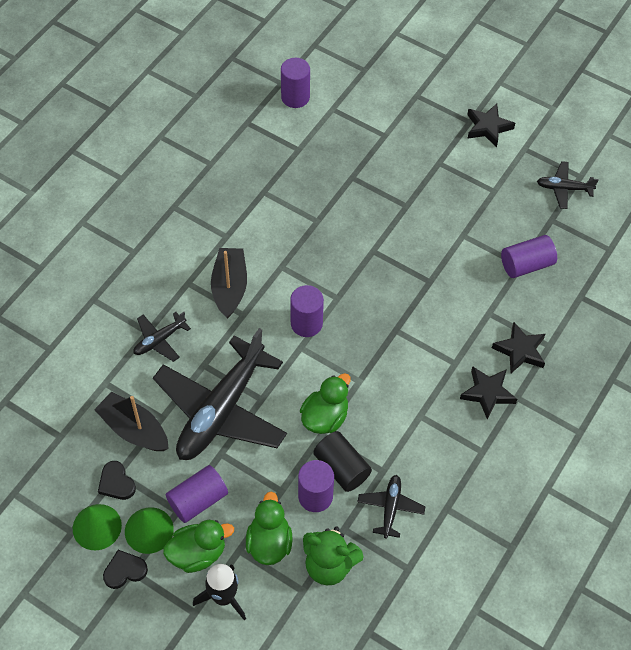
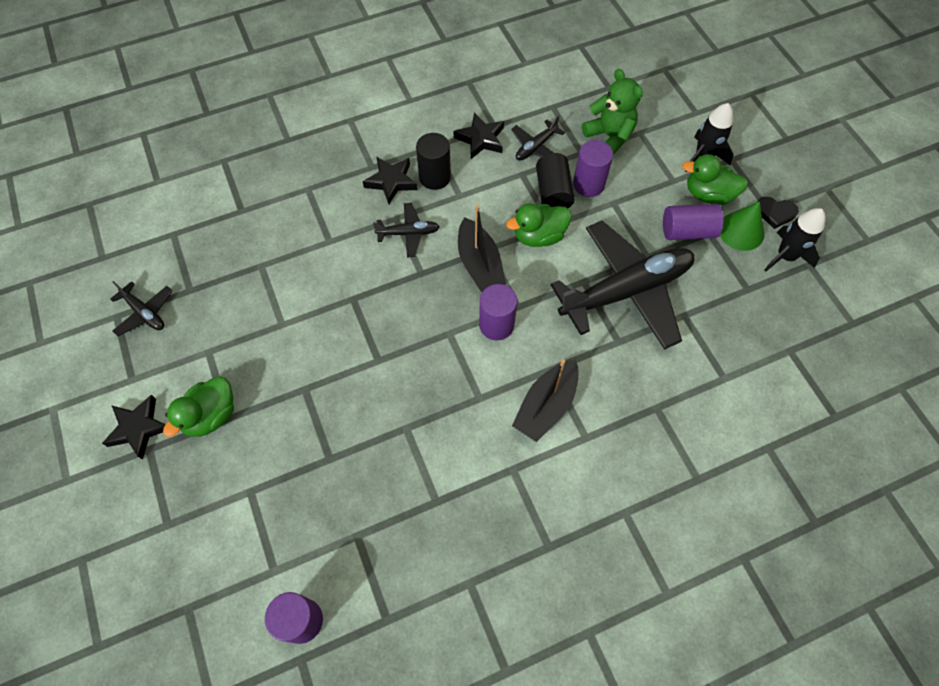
camera: 145 degrees left, 5 degrees up
(97, 527) = (785, 256): green cone -> black rocket
(116, 483) = (753, 281): black heart -> none
(134, 429) = (716, 318): black boat -> black boat (479, 264)
(159, 340) = (649, 390): black plane -> black plane (408, 233)
(269, 542) = (646, 173): green duck -> green duck (211, 416)
(455, 420) = (435, 177): none -> black cylinder
(520, 351) = (334, 197): black star -> black star (481, 139)
(526, 265) = (255, 262): purple cylinder -> none

